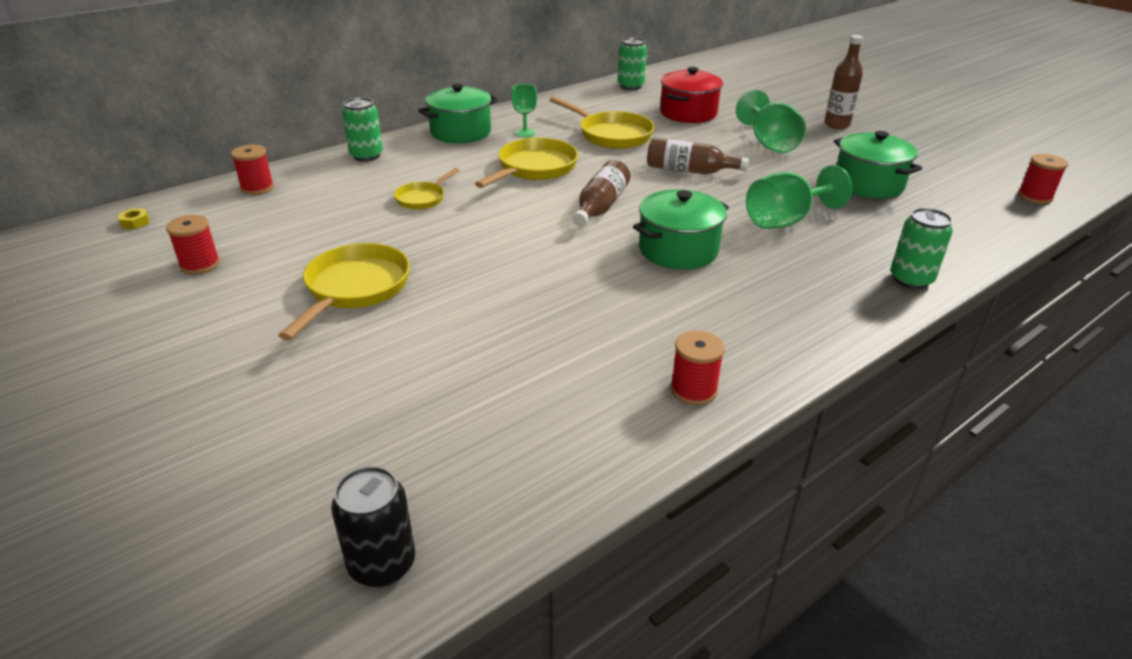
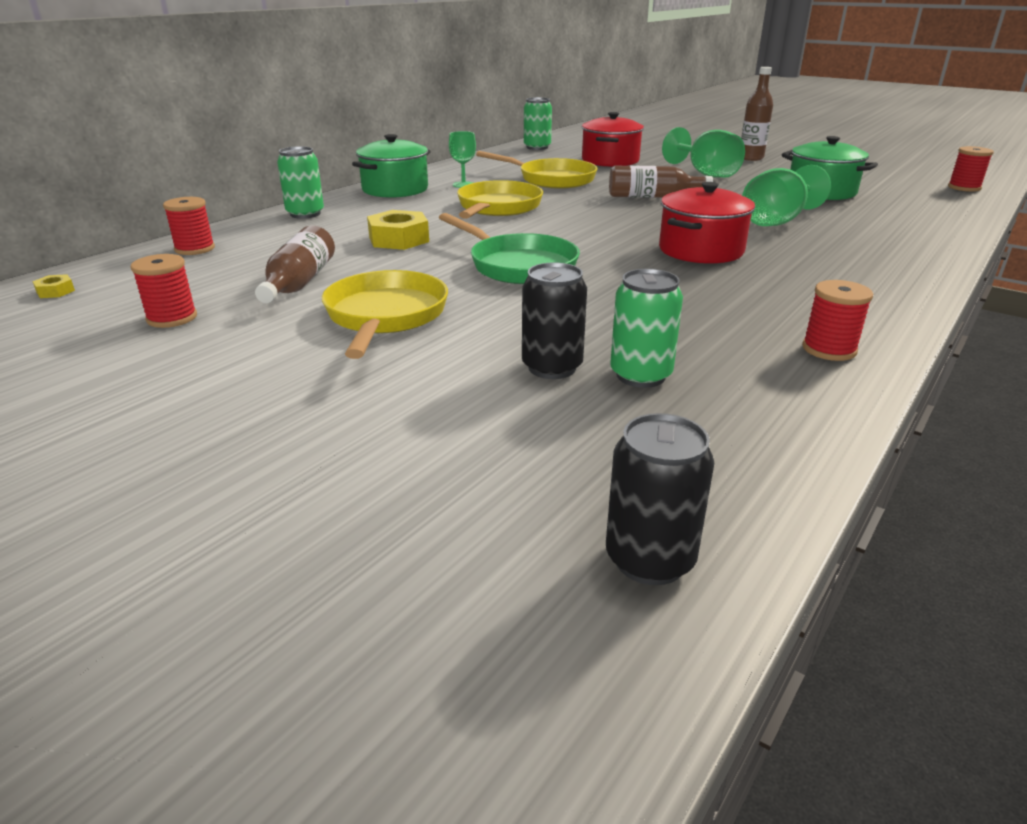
camera: 15 degrees left, 5 degrees down
(423, 198) = (399, 239): yellow pan -> yellow nut
(445, 367) = (552, 367): none -> black can
(500, 246) = (518, 266): none -> green pan
(600, 206) = (592, 228): brown bottle -> brown bottle (299, 283)
(678, 250) = (701, 250): green pot -> red pot
(911, 279) = (930, 248): green can -> green can (640, 375)

